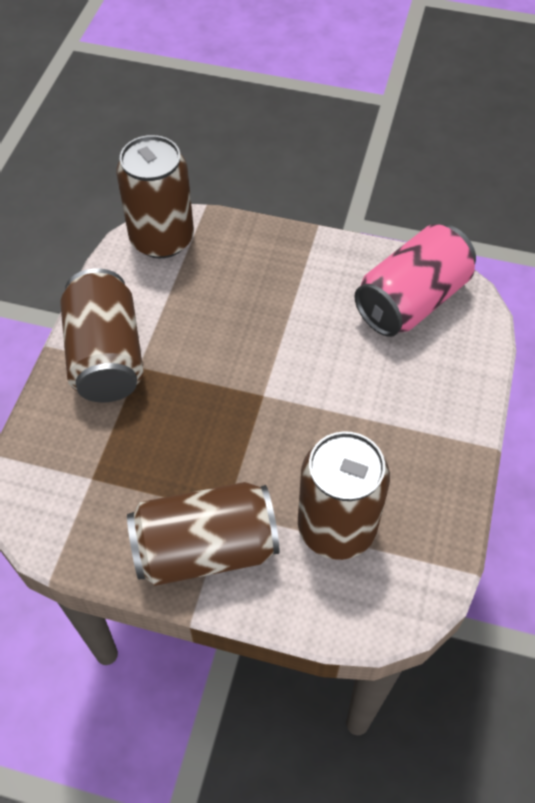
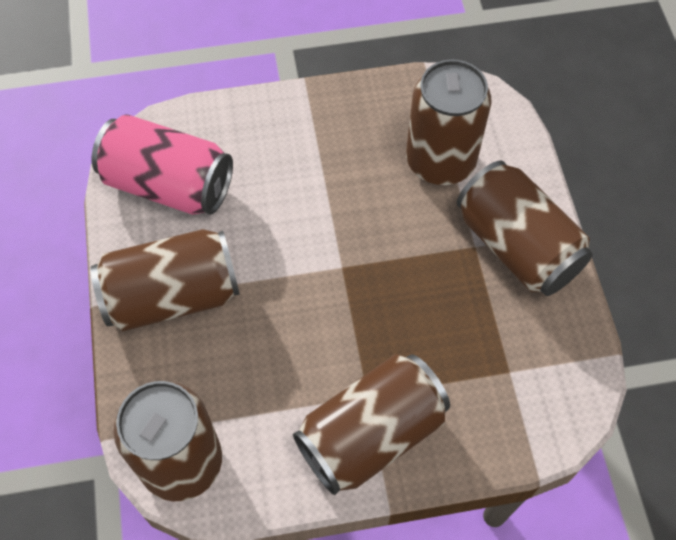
camera: 115 degrees left, 5 degrees up
(300, 272) = (172, 296): none -> brown can

